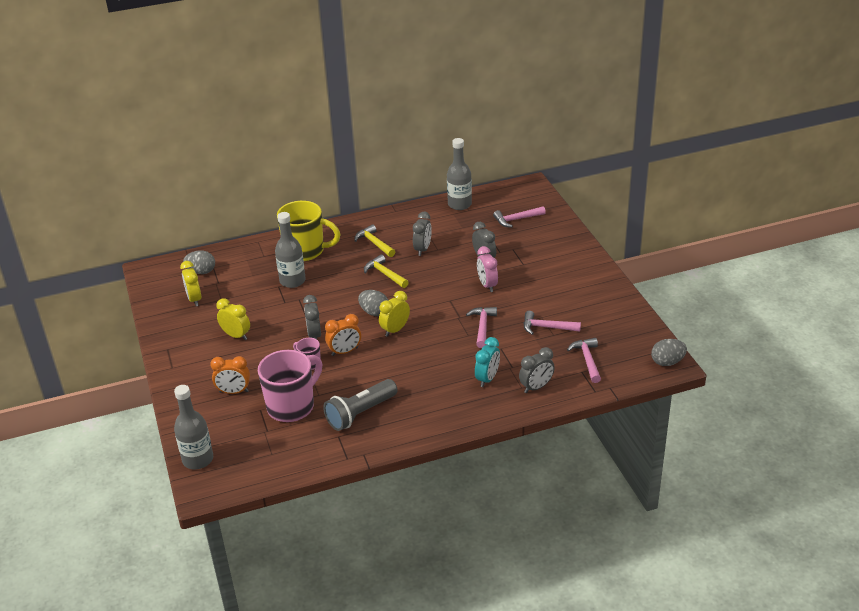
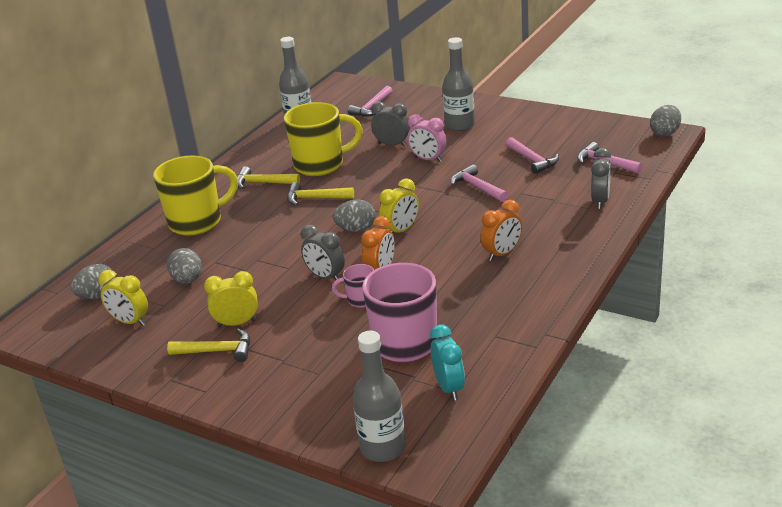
camera: 40 degrees left, 5 degrees down
(206, 347) = (217, 351): none -> yellow hammer
(234, 392) = (319, 368): orange clock -> orange clock (502, 254)
(251, 290) = (188, 280): none -> grey egg
(292, 281) = (224, 250): grey bottle -> grey bottle (460, 125)
(360, 413) = (484, 306): grey flashlight -> none
(395, 330) = (401, 230): yellow clock -> yellow clock turned 135 degrees counterclockwise
(423, 249) = (321, 165): grey clock -> yellow mug
(487, 379) = (550, 218): turquoise clock -> turquoise clock (449, 388)
(547, 327) = (532, 160): pink hammer -> pink hammer turned 90 degrees counterclockwise

